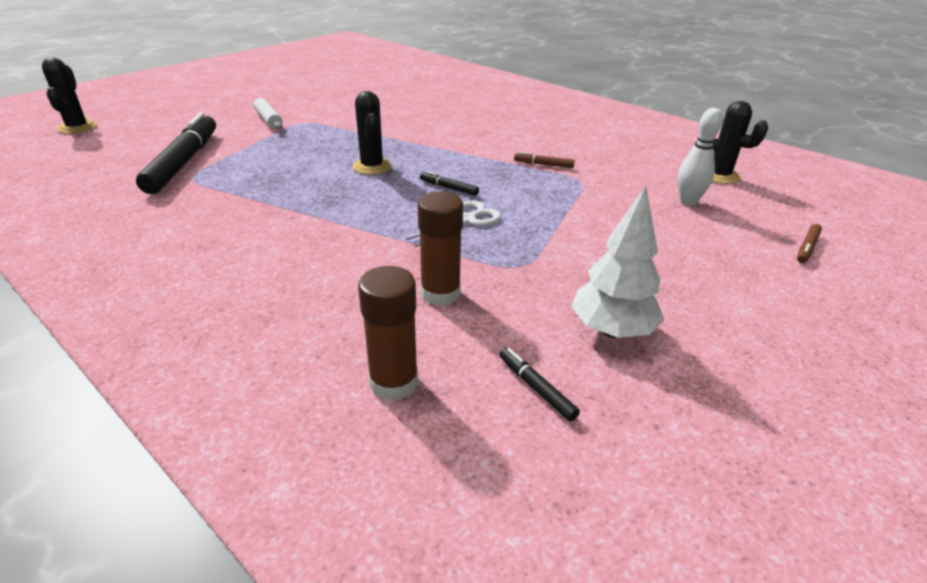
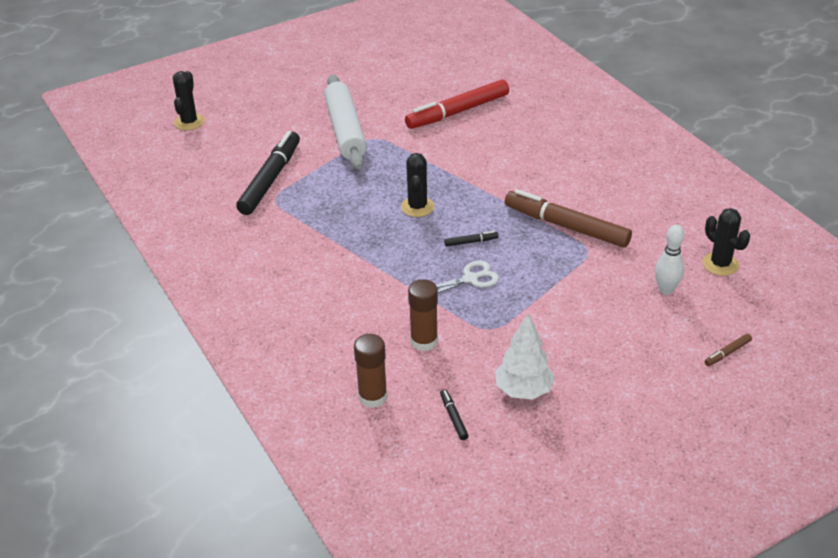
camera: 20 degrees right, 5 degrees up
(268, 119) = (345, 130): white rolling pin -> white rolling pin, size x2.01
(383, 100) = (457, 112): none -> red marker
(448, 188) = (471, 242): black marker -> black marker turned 120 degrees clockwise
(543, 164) = (566, 226): brown marker -> brown marker, size x2.48

